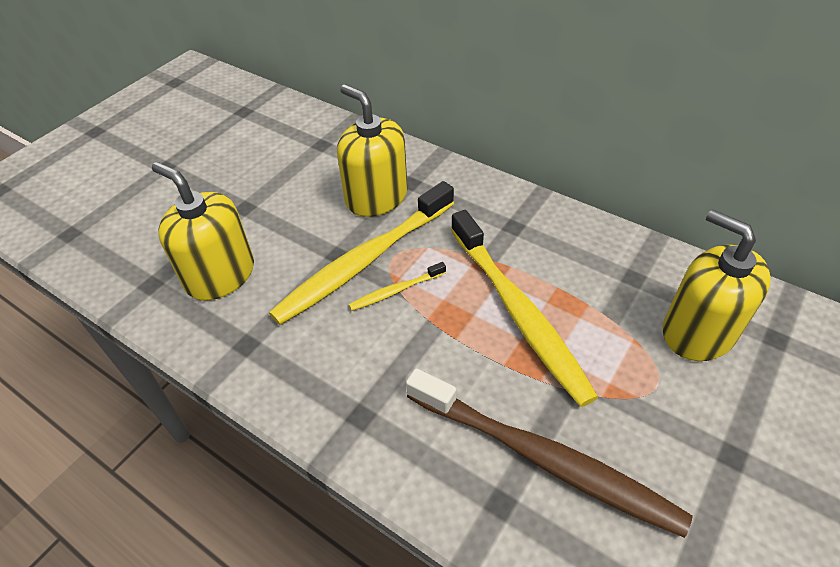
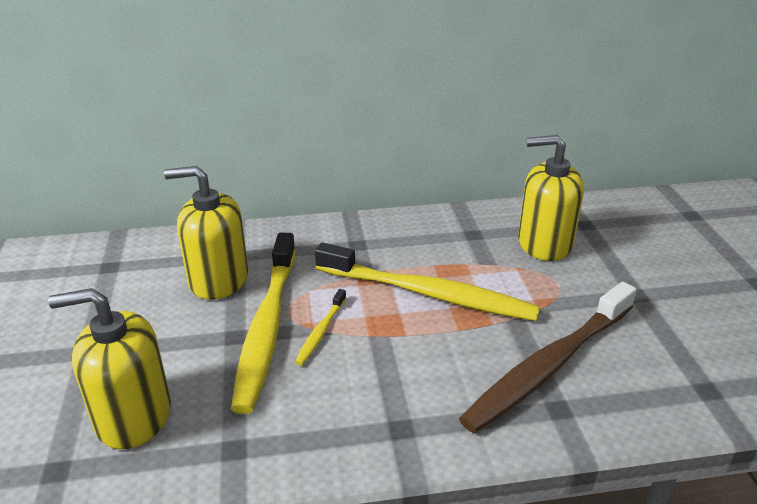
camera: 45 degrees left, 15 degrees down
(543, 458) = (549, 365): brown toothbrush -> brown toothbrush turned 150 degrees clockwise

